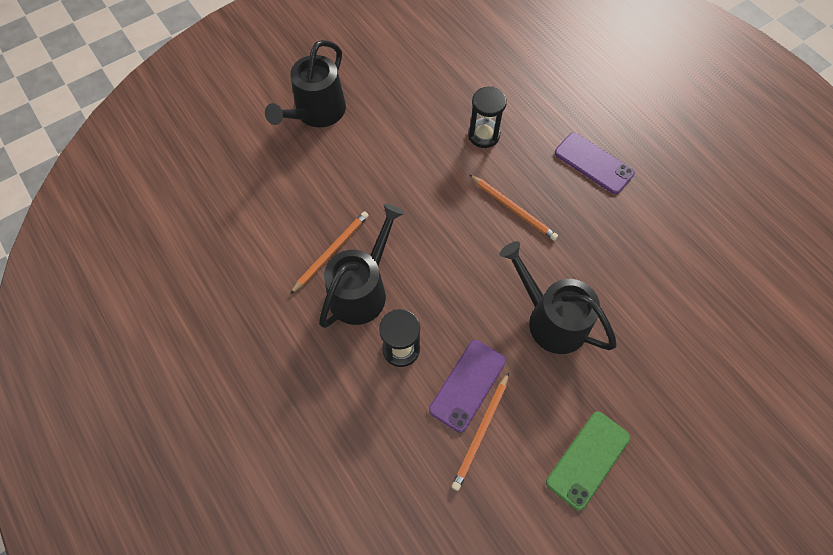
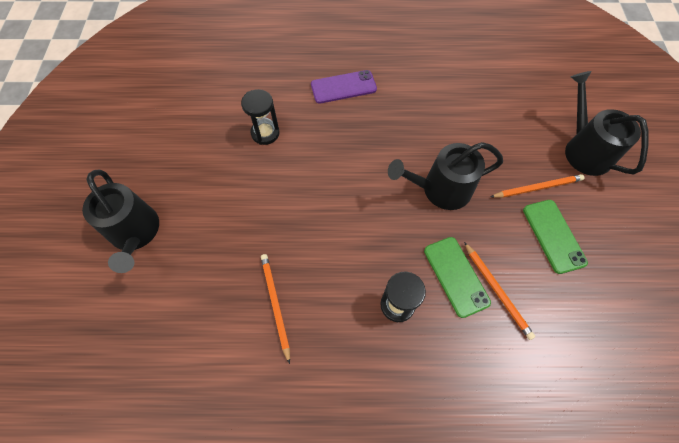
camera: 55 degrees left, 0 degrees up
(361, 290) = (327, 303): black watering can -> black watering can (584, 150)
(467, 385) = (455, 276): purple phone -> green phone
(513, 209) = (339, 155): orange pencil -> orange pencil (537, 187)

